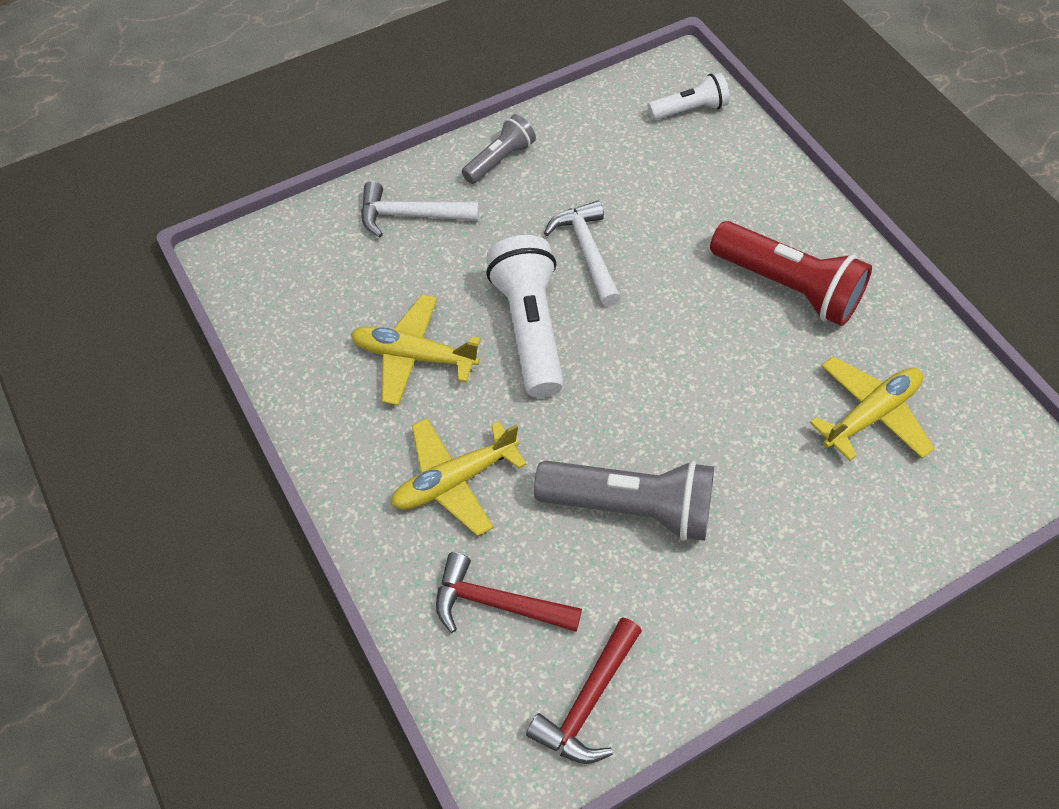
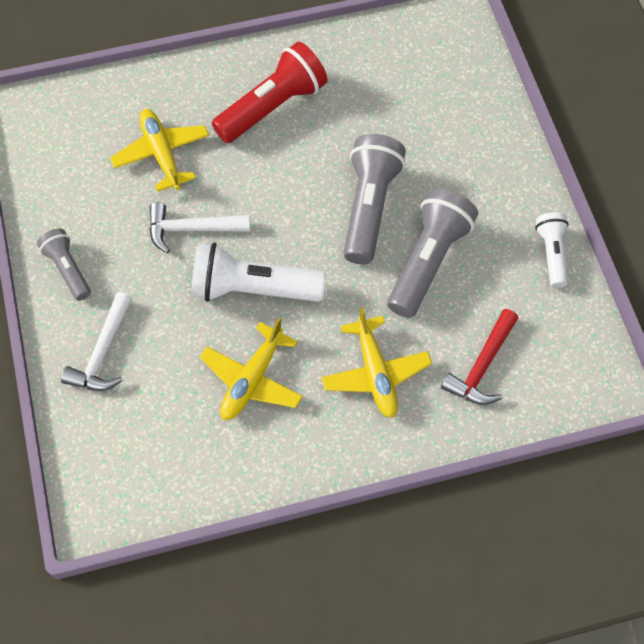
camera: 75 degrees left, 5 degrees up
(587, 701) = (565, 326): red hammer -> none
(685, 422) = (369, 207): none -> grey flashlight
(689, 109) = (71, 116): white flashlight -> white flashlight (551, 254)
(870, 414) = (395, 95): yellow plane -> yellow plane (162, 154)

